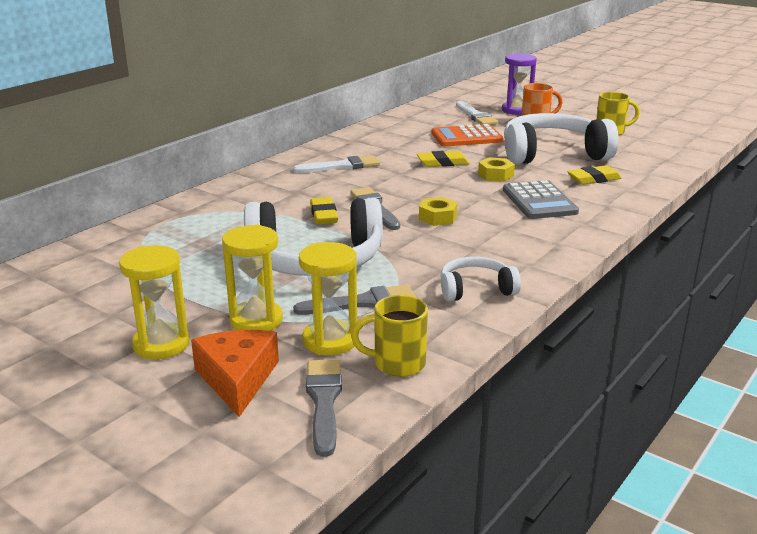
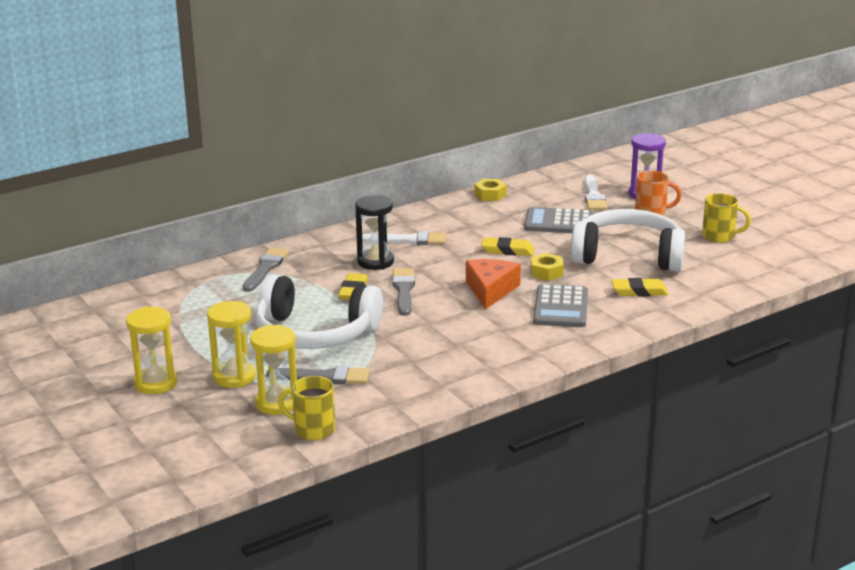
camera: 20 degrees right, 0 degrees up
(237, 379) = (192, 419): orange cheese -> orange cheese (490, 290)
(324, 187) = (375, 262): none -> black hourglass
(324, 401) = (241, 446): grey brush -> grey brush (265, 268)
(437, 217) = (451, 309): yellow nut -> yellow nut (490, 195)
(466, 137) = (559, 222): orange calculator -> grey calculator
(475, 289) = (424, 382): white headphones -> none

